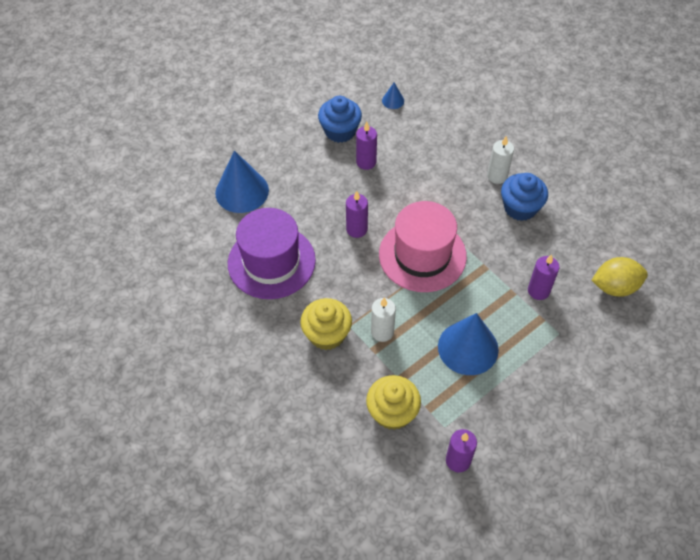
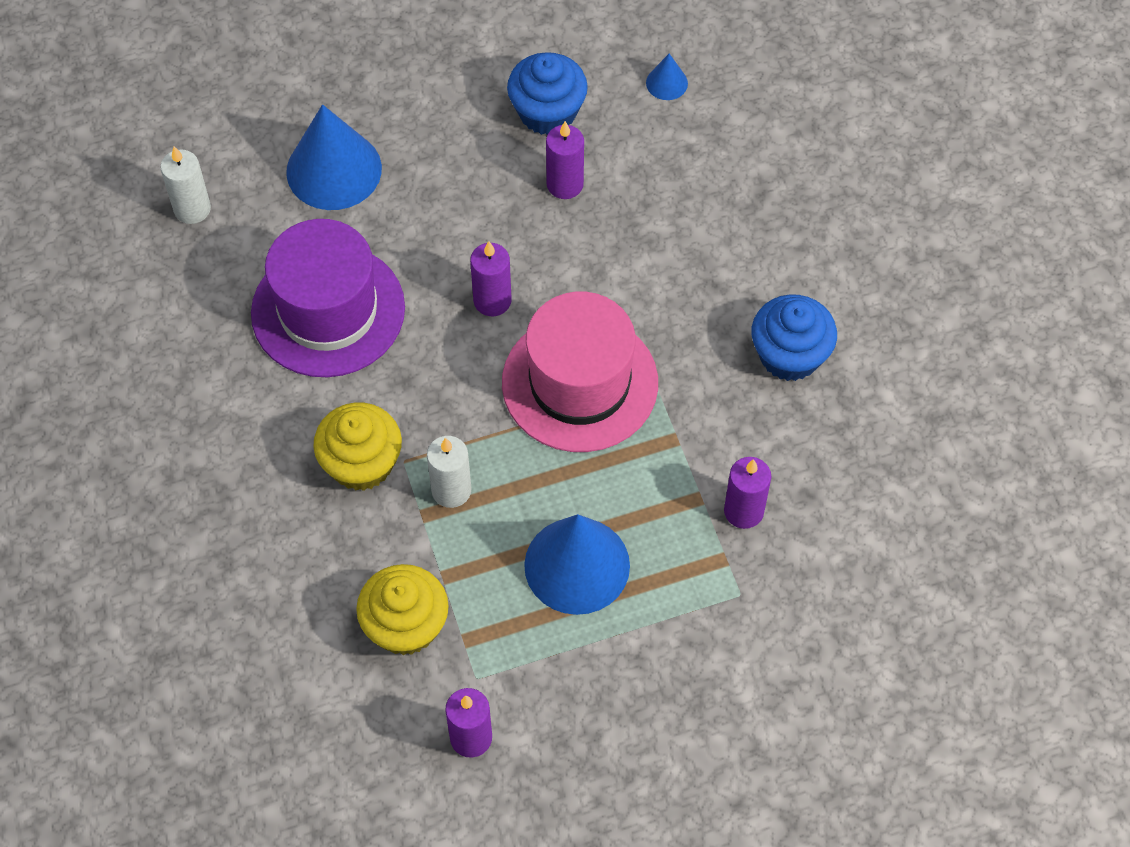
camera: 20 degrees right, 5 degrees up
(497, 176) = (779, 284): white candle -> white candle (192, 209)
(614, 287) = (878, 550): yellow lemon -> none

